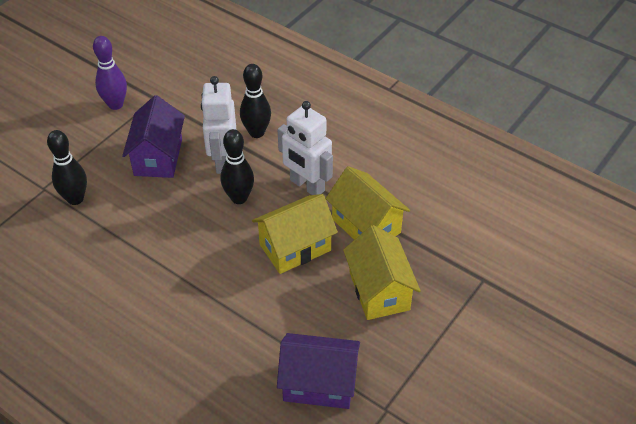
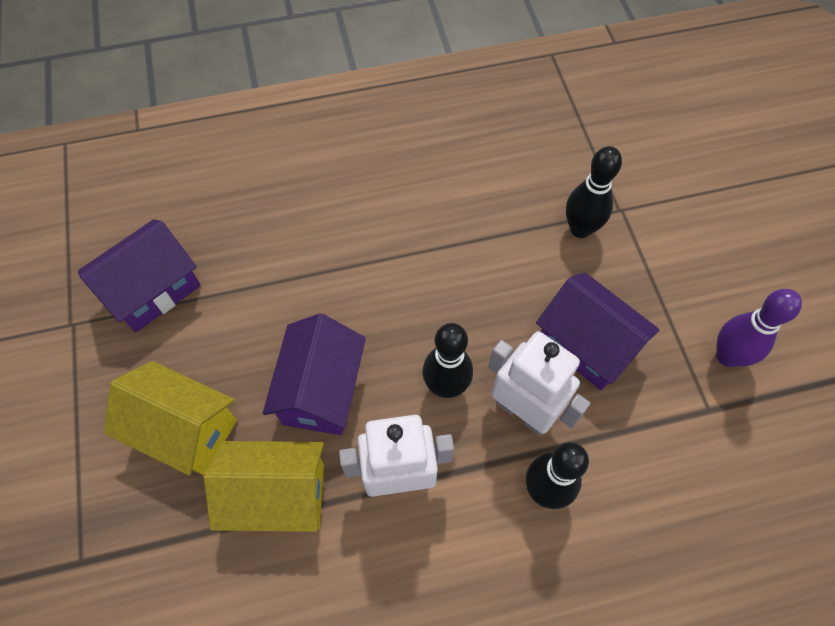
camera: 130 degrees right, 15 degrees up
(295, 247) = (321, 391): yellow house -> purple house

